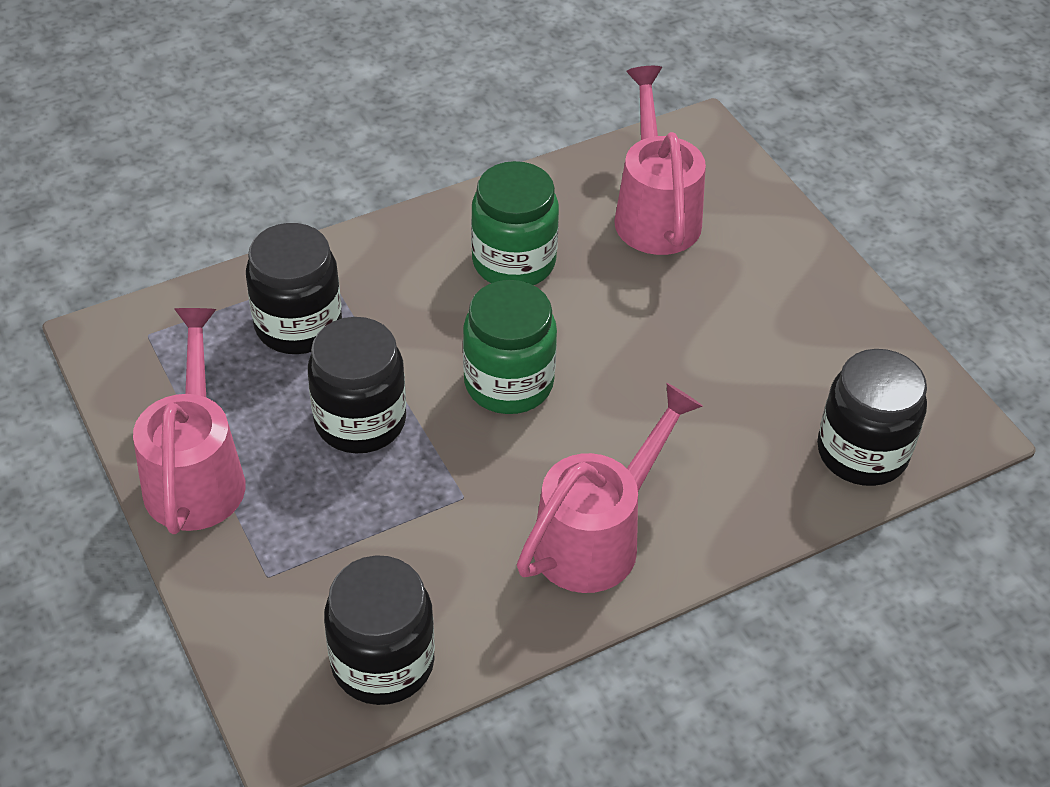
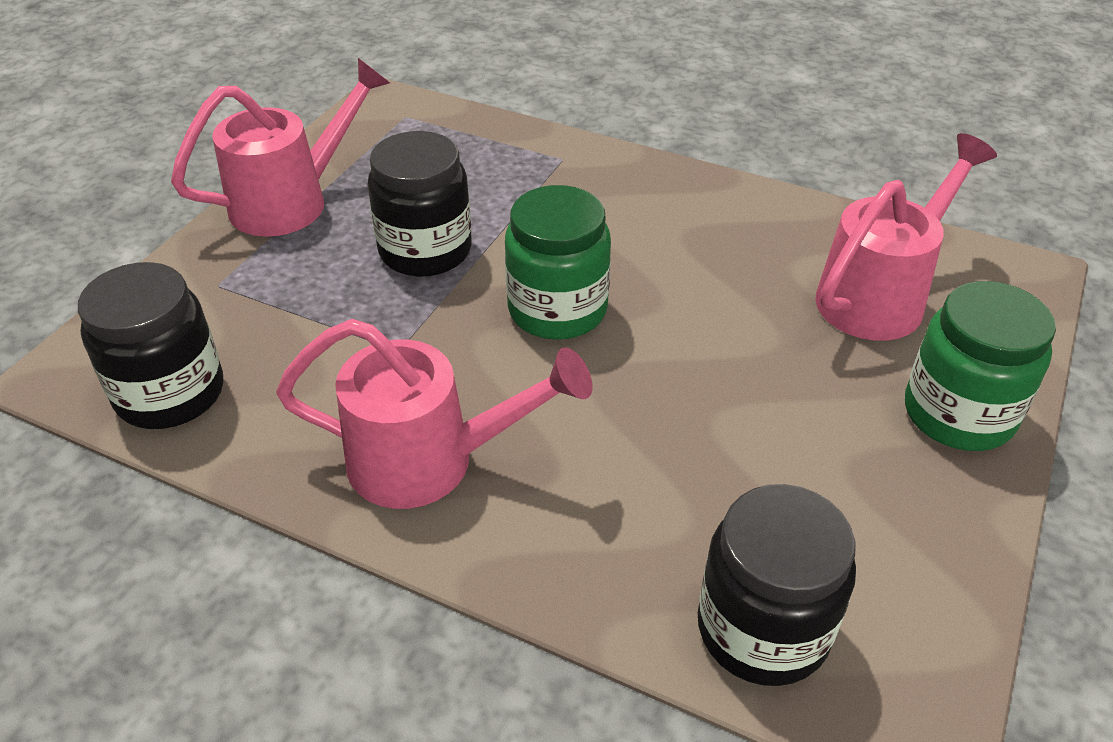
camera: 55 degrees right, 5 degrees down
(298, 325) = (491, 173): black jar -> none
(513, 262) = (700, 243): green jar -> green jar (958, 414)

